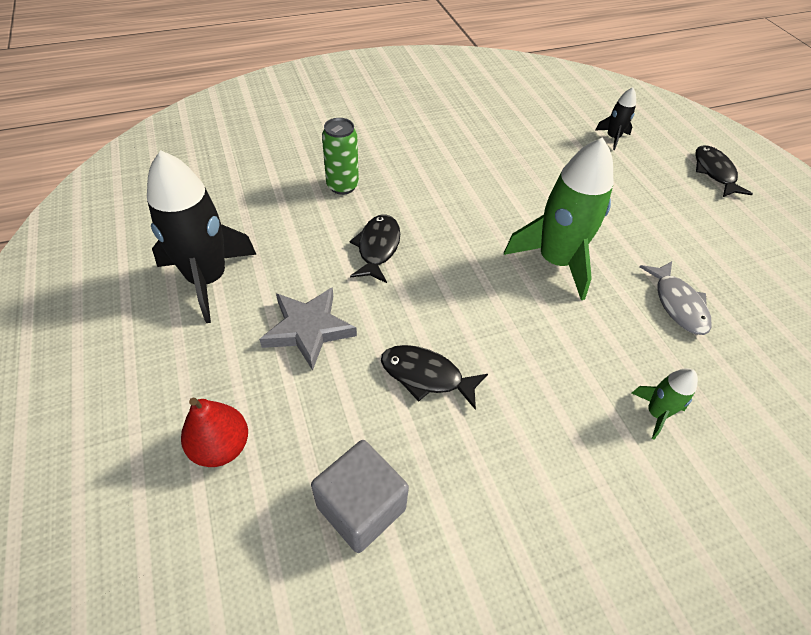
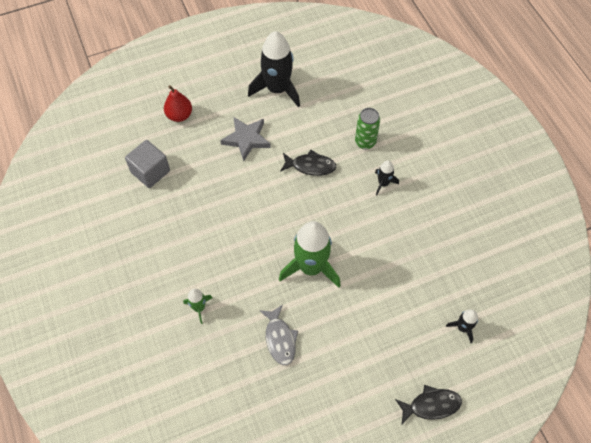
camera: 90 degrees right, 10 degrees up
(415, 176) = (383, 183): none -> black rocket
(426, 376) = (219, 195): black fish -> none
(678, 304) = (280, 339): grey fish -> grey fish turned 90 degrees counterclockwise

